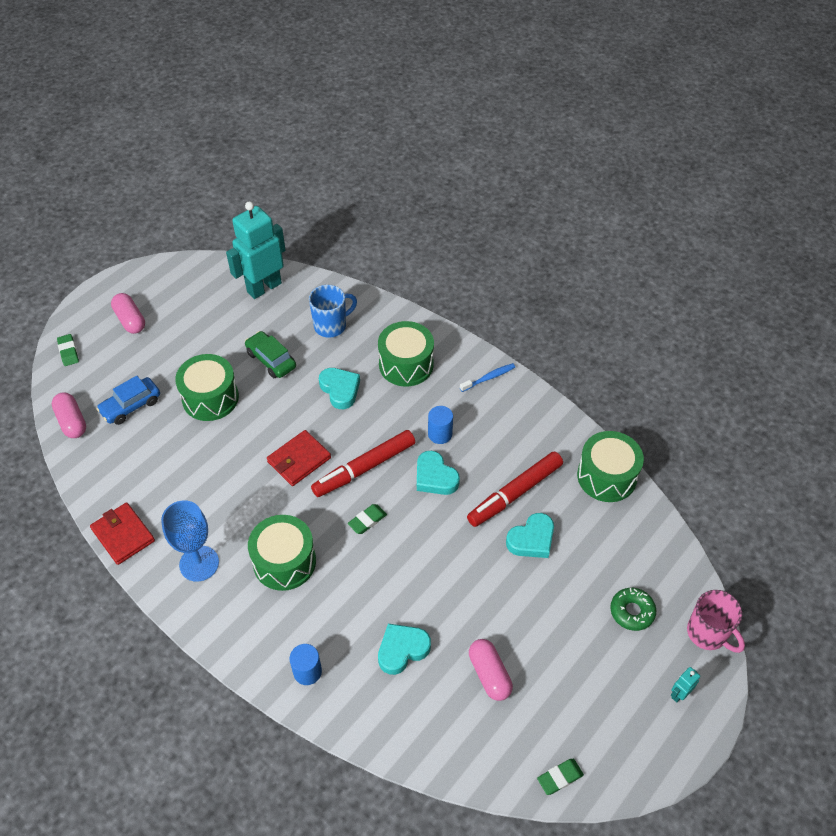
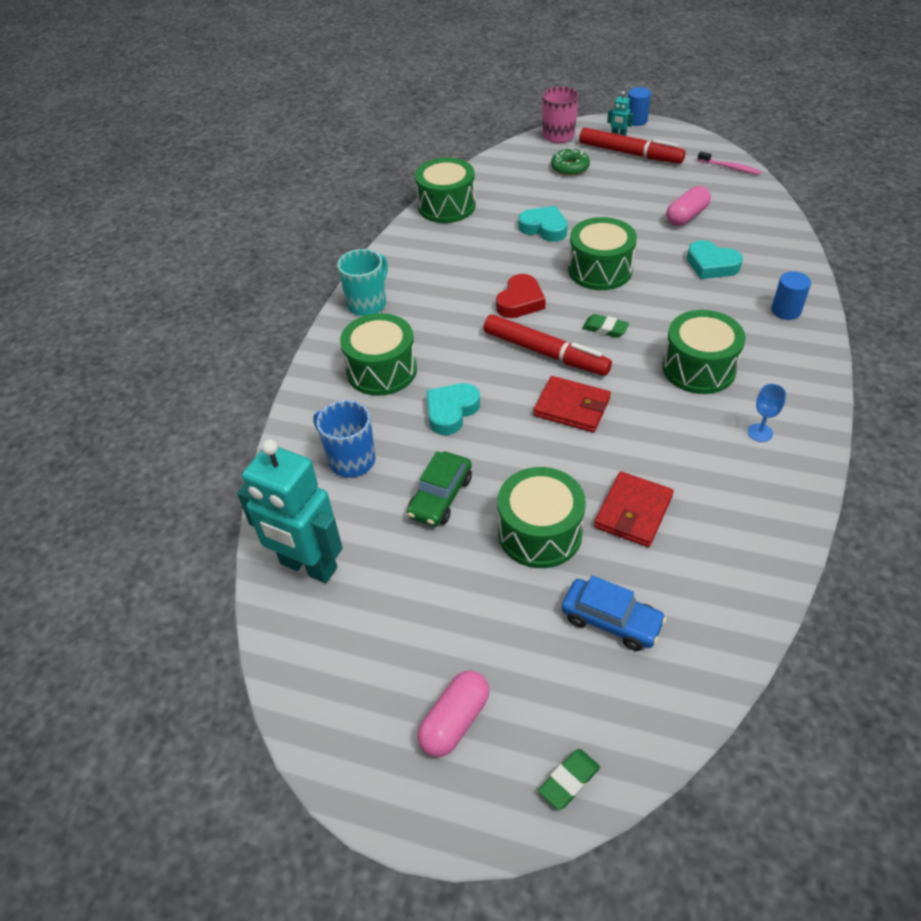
camera: 110 degrees left, 5 degrees down
(72, 422) = (687, 684): pink capsule -> none
(123, 535) = (790, 519): red wallet -> red wallet (633, 512)
(199, 563) = (760, 432): blue goblet -> blue goblet, size x0.51
(435, 477) = (520, 301): turquoise heart -> red heart
(440, 434) = (464, 315): blue cylinder -> blue cylinder (636, 120)
(445, 554) = (600, 270): none -> green drum
(489, 378) = (367, 304): blue toothbrush -> turquoise mug
(515, 493) = (502, 249): red marker -> red marker (630, 154)
(560, 777) = (730, 168): green eraser -> pink toothbrush

